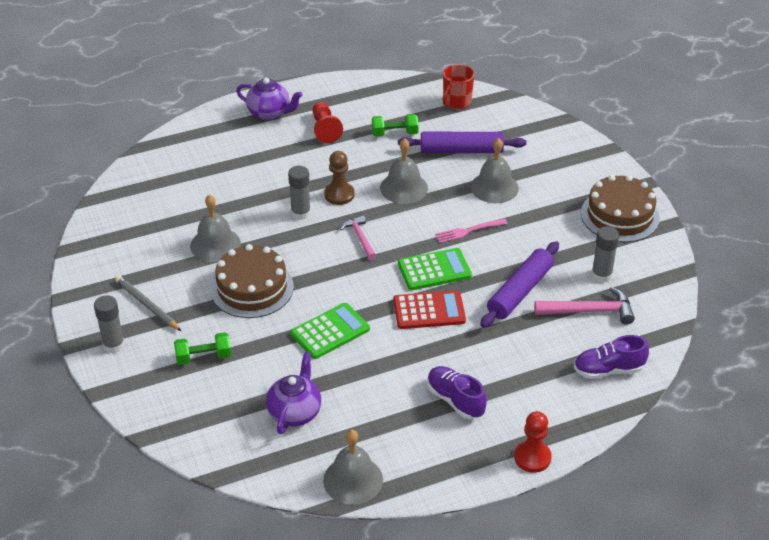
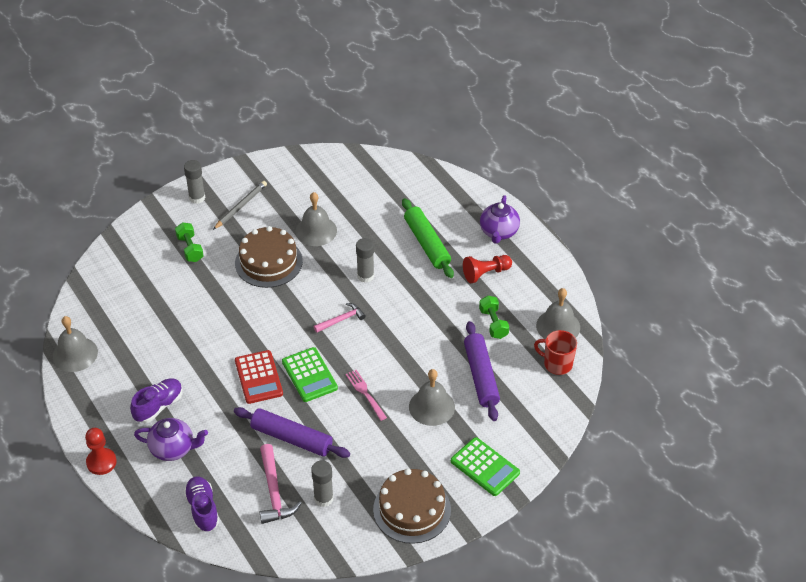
camera: 80 degrees right, 5 degrees up
(268, 163) = (427, 244): none -> green rolling pin
(295, 412) = (138, 310): purple teapot -> purple teapot (173, 449)
(330, 331) = (226, 317): green calculator -> green calculator (485, 467)
(339, 195) = (395, 297): brown pawn -> none
(404, 188) = (415, 340): grey bell -> grey bell (558, 326)

